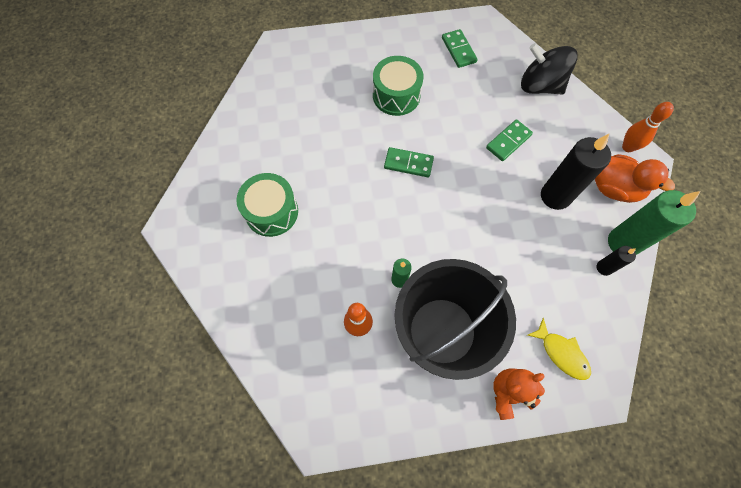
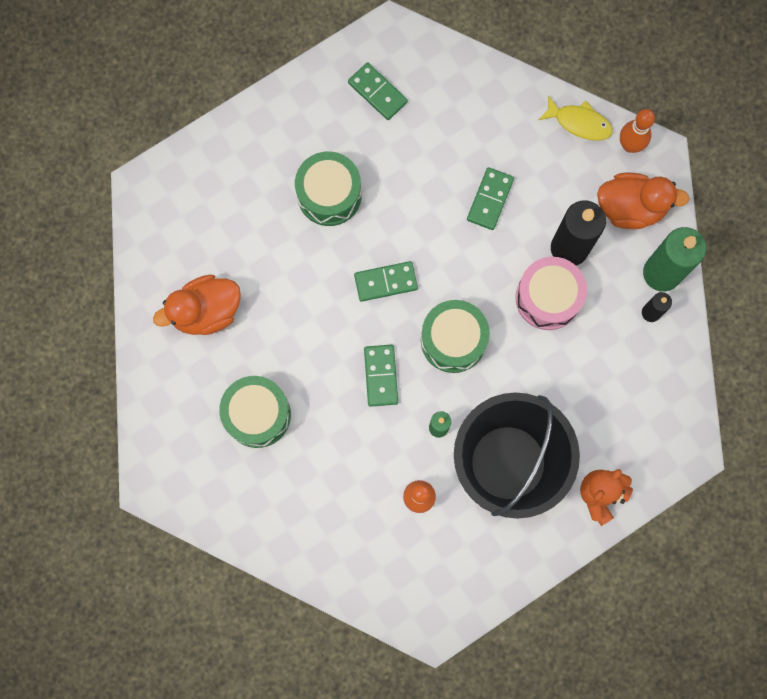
camera: 25 degrees left, 10 degrees up
(275, 132) = (206, 311): none -> orange duck
(374, 224) = (380, 376): none -> green domino
(439, 222) = (453, 340): none -> green drum
(525, 223) = (548, 298): none -> pink drum
(540, 86) = (498, 102): black spinning top -> none
(561, 353) = (638, 429): yellow fish -> yellow fish (579, 122)

